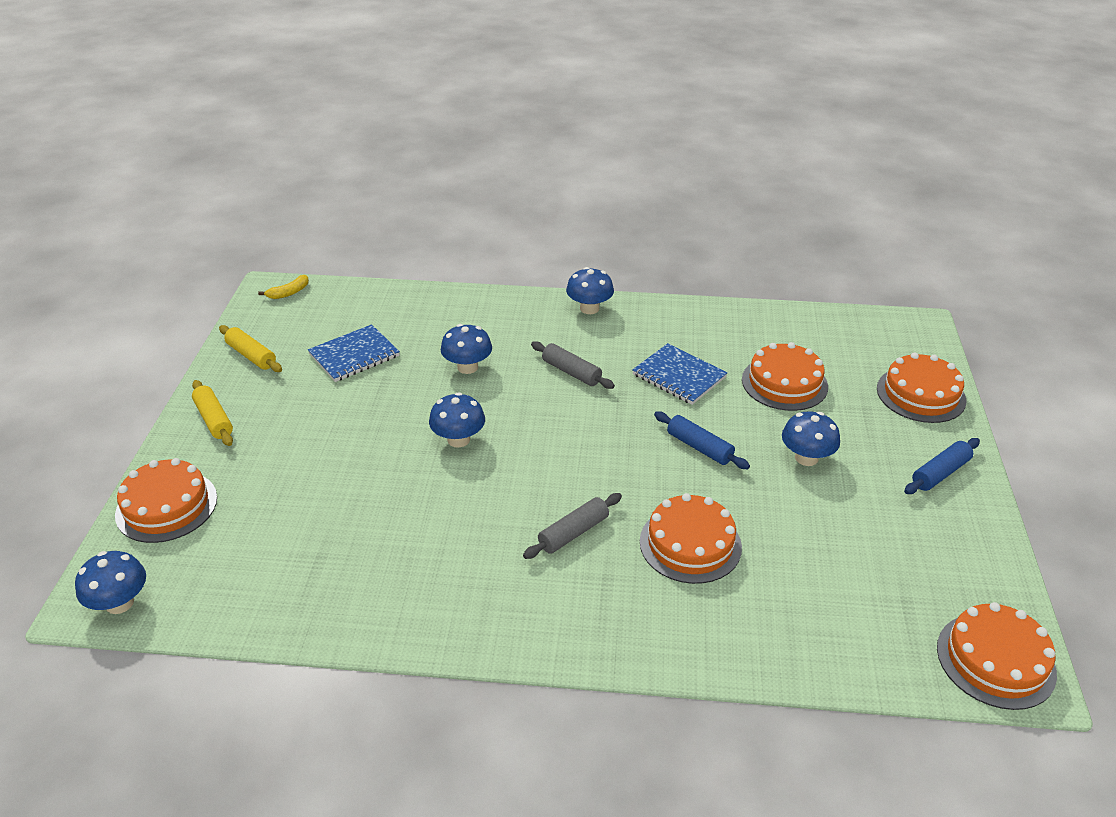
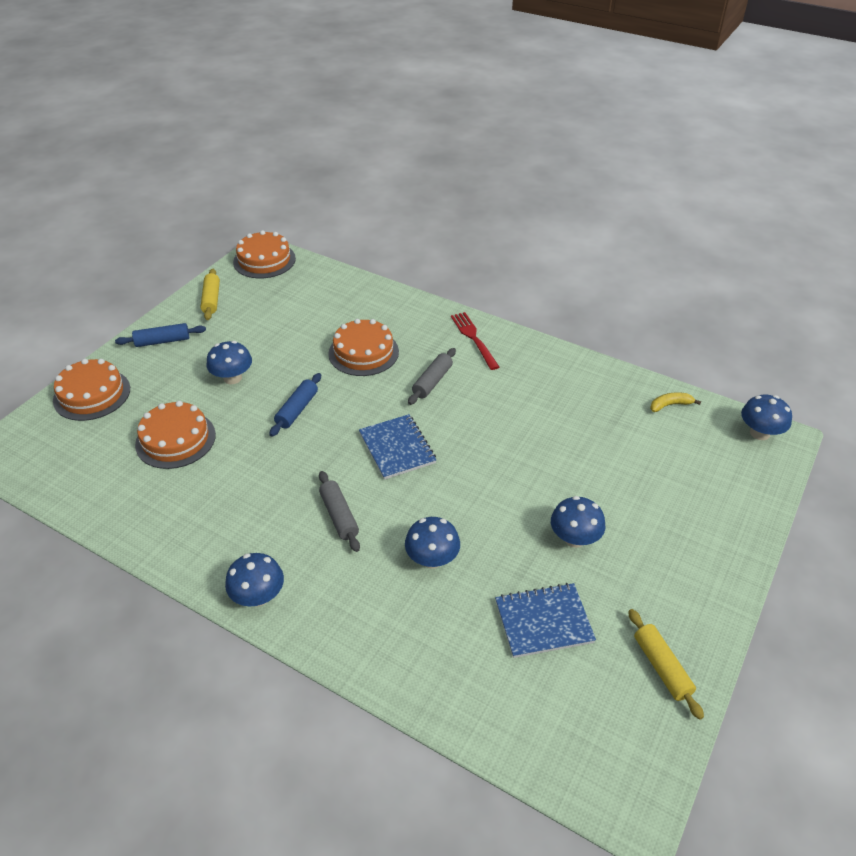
camera: 155 degrees left, 5 degrees up
(166, 506) = (736, 499): orange cake -> none
(214, 419) = (701, 582): yellow rolling pin -> yellow rolling pin (211, 299)
(289, 293) = (606, 785): yellow banana -> yellow banana (670, 405)
(458, 439) = (477, 480): blue mushroom -> blue mushroom (574, 538)
(558, 622) = (473, 338): none -> red fork
(573, 533) = (432, 381): grey rolling pin -> grey rolling pin turned 45 degrees counterclockwise
(679, 376) = (251, 477): blue notebook -> blue notebook (397, 448)
(699, 447) = (297, 410): blue rolling pin -> blue rolling pin turned 45 degrees clockwise

